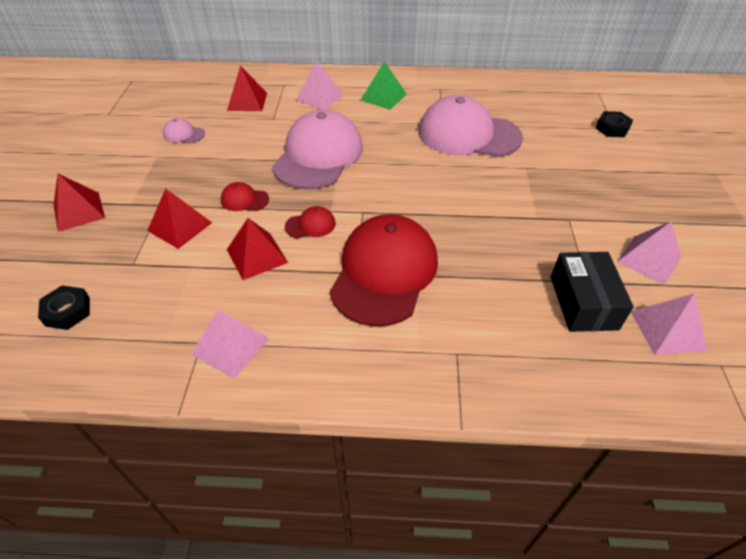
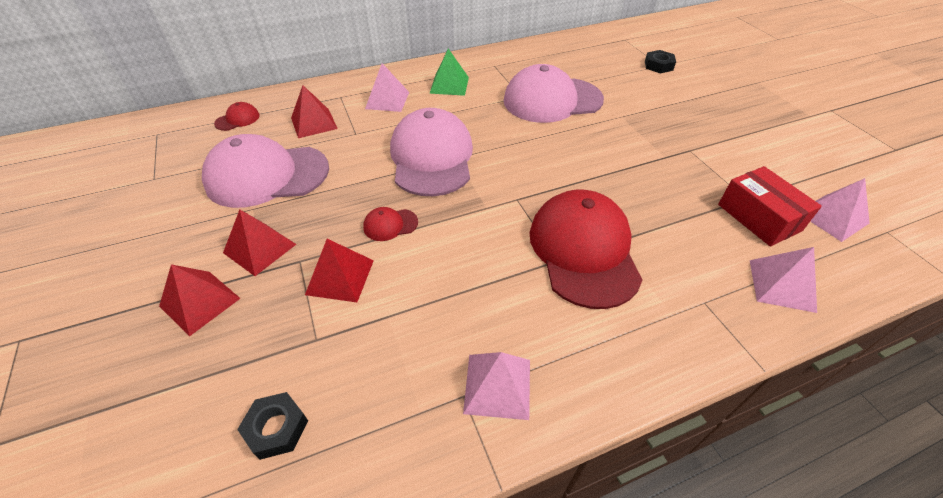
camera: 25 degrees left, 0 degrees up
(184, 134) = (267, 175): pink cap -> pink cap, size x2.43
(257, 256) = (449, 278): red pyramid -> red pyramid (260, 248)
(310, 225) = (478, 228): red cap -> red cap (237, 119)
(583, 302) = (758, 217): black box -> red box
(649, 259) = (772, 164): pink pyramid -> pink pyramid (781, 285)

